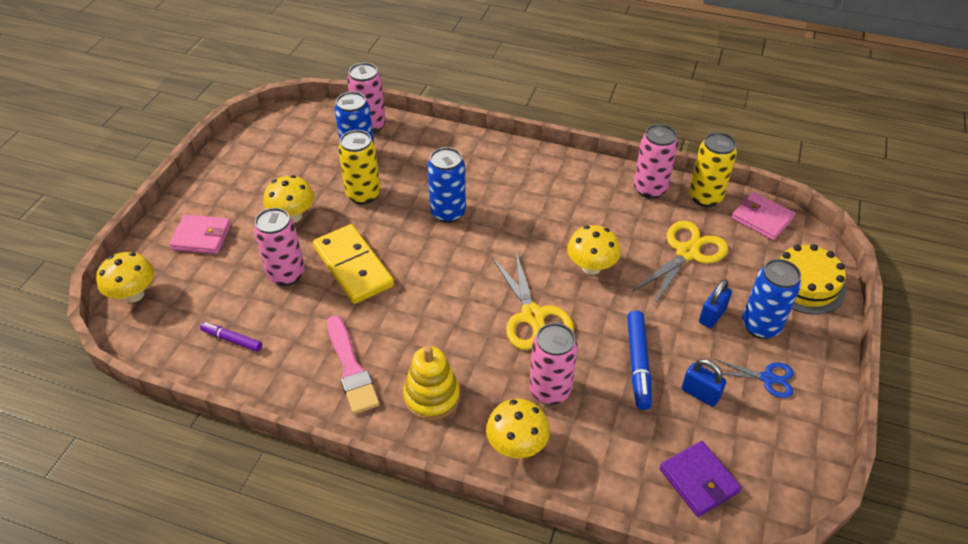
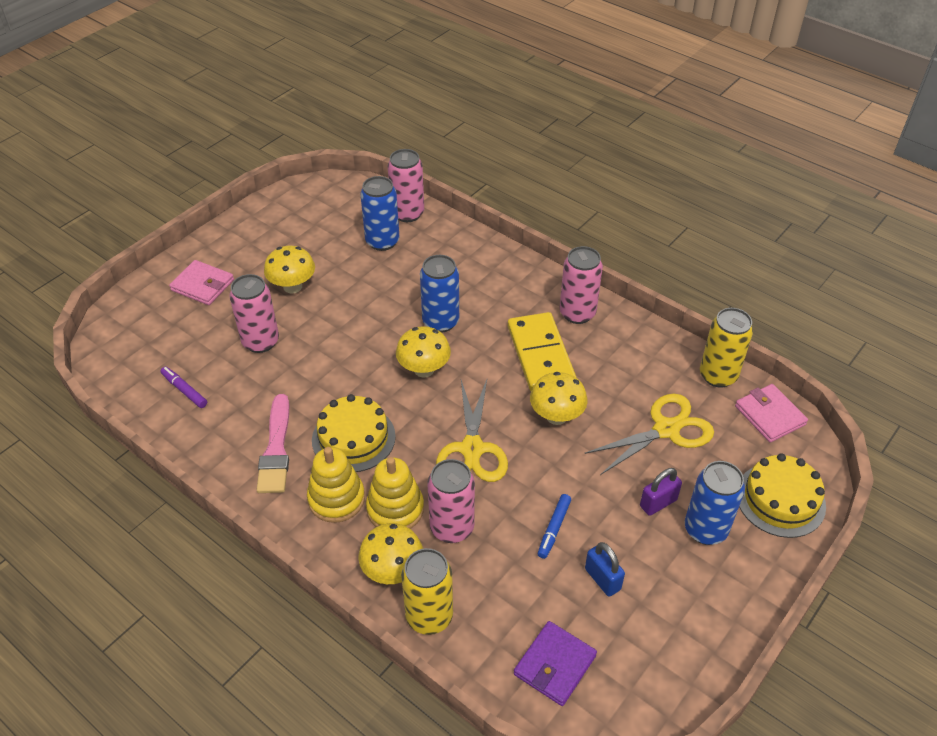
camera: 20 degrees right, 0 degrees up
(134, 294) = (121, 324): yellow mushroom -> yellow mushroom (424, 369)
(353, 266) = (325, 351): yellow domino -> yellow domino (541, 355)
(363, 195) = (368, 282): yellow can -> yellow can (429, 616)
(420, 337) = (353, 438): none -> yellow cake
(491, 389) = (395, 509): none -> yellow stacking toy
(638, 364) = (554, 529): blue marker -> blue marker, size x0.62
(650, 189) = (661, 351): pink can -> pink can (577, 313)
(698, 480) = (554, 665): purple wallet -> purple wallet turned 45 degrees clockwise
(712, 315) = (658, 503): blue padlock -> purple padlock
(767, 378) = (683, 586): blue scissors -> none

